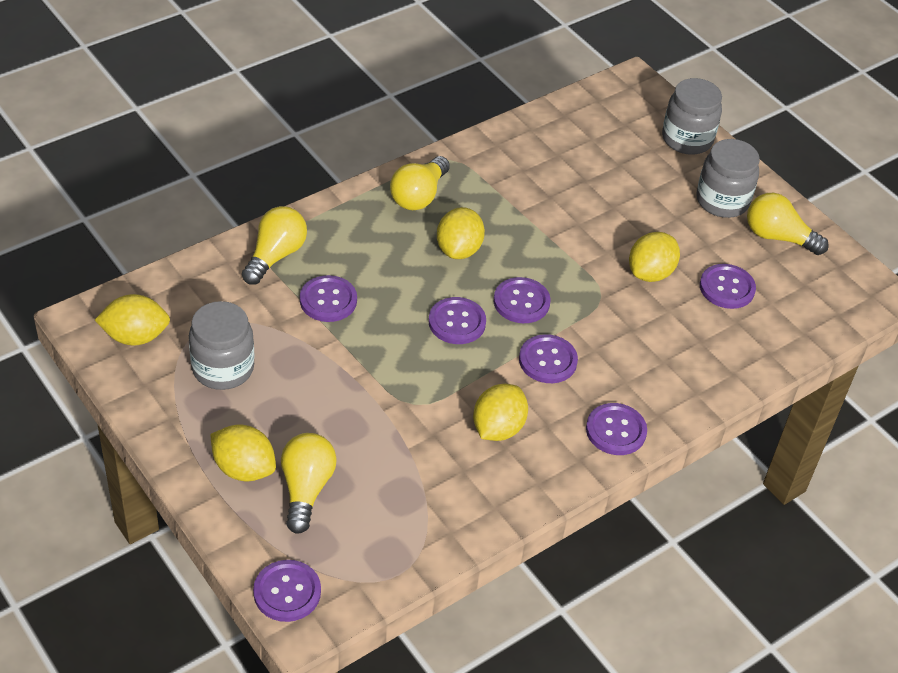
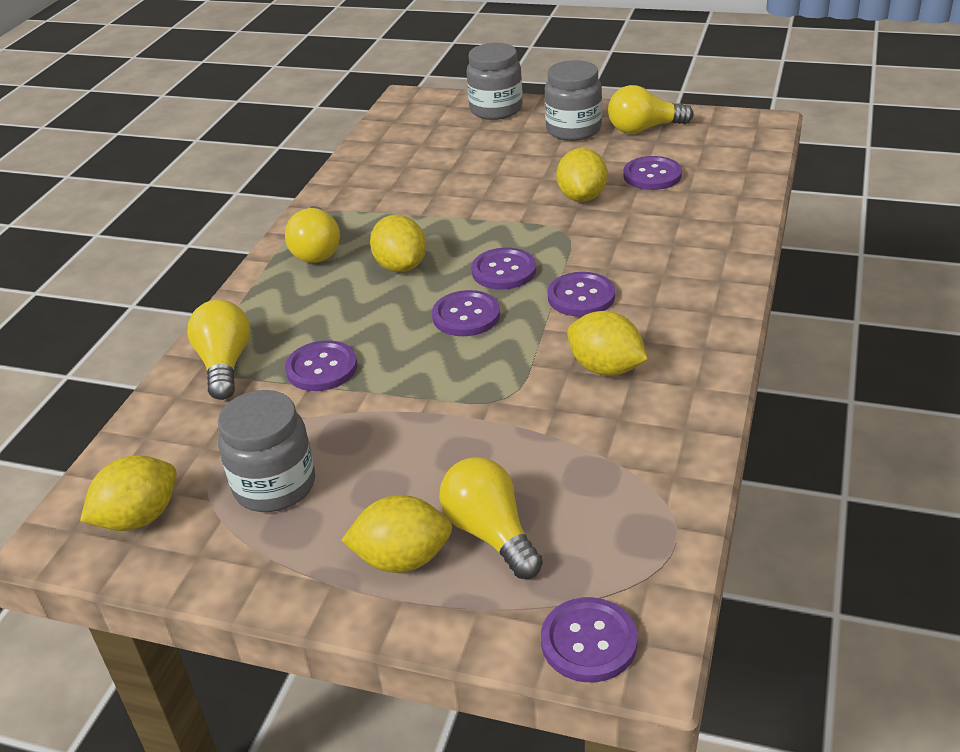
camera: 30 degrees left, 10 degrees down
(498, 428) = (606, 368): yellow lemon -> yellow lemon turned 45 degrees counterclockwise
(616, 430) = (704, 310): purple button -> none

